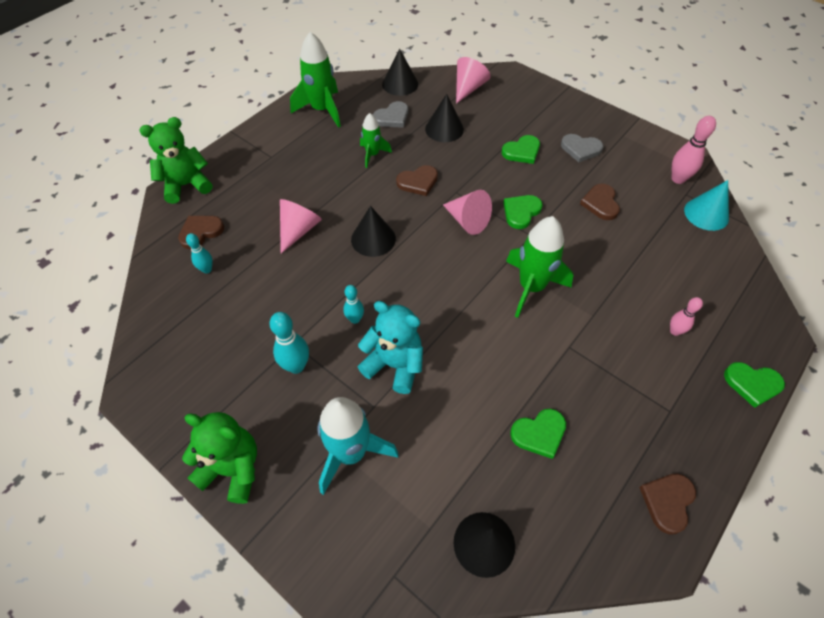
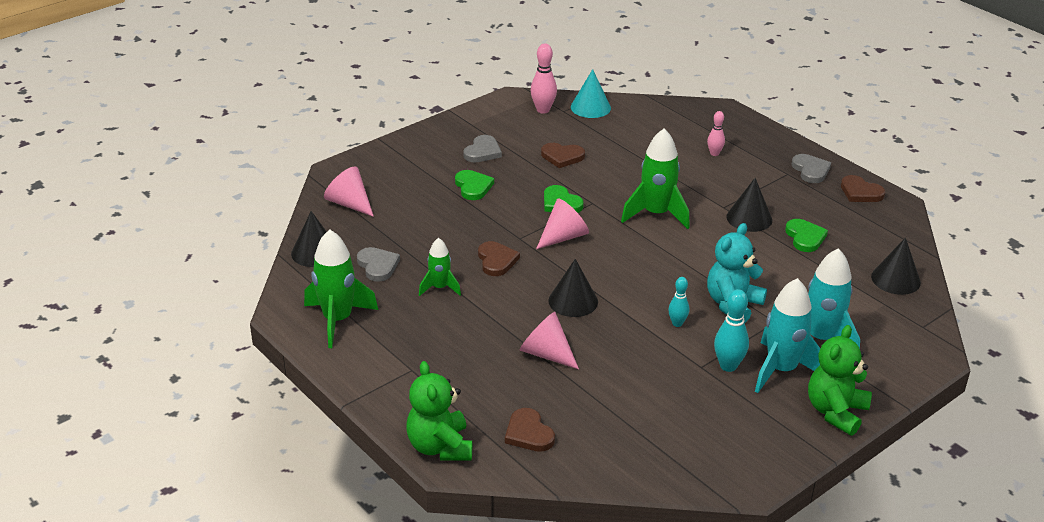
camera: 80 degrees left, 20 degrees down
(207, 269) = (590, 428): turquoise bowling pin -> none
(295, 414) = (781, 370): none -> turquoise rocket
(444, 129) = (415, 231): black cone -> black cone (749, 218)
(690, 438) = (810, 170): none -> grey heart
(752, 384) = (766, 133): green heart -> none

